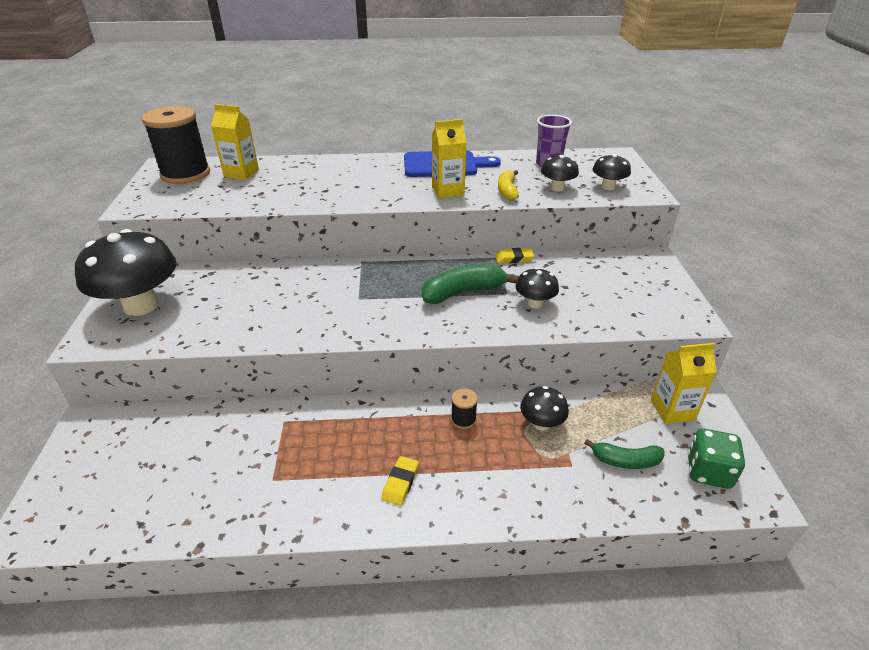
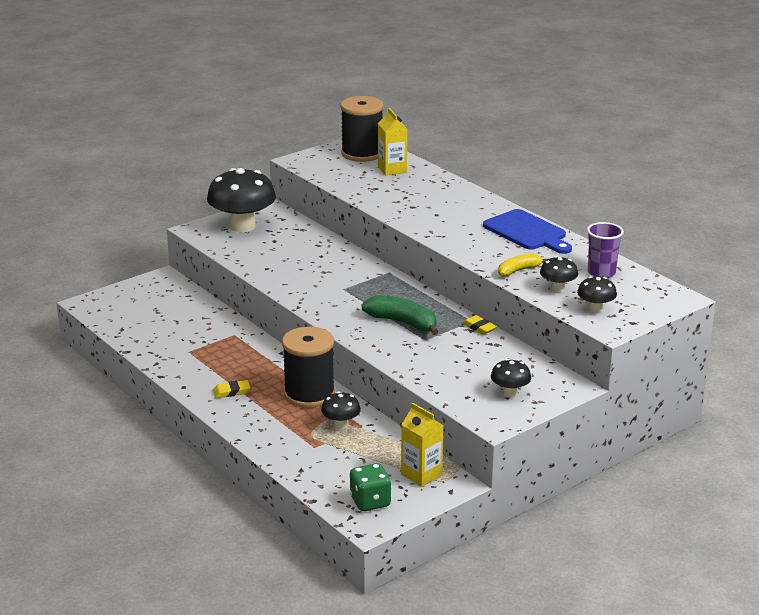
camera: 55 degrees right, 10 degrees down
(448, 191) = (481, 249): yellow carton -> none
(463, 419) = (309, 394): black spool -> black spool, size x2.45
(534, 303) = (426, 353): black mushroom -> black mushroom (510, 393)
(625, 461) = (342, 466): green banana -> none

